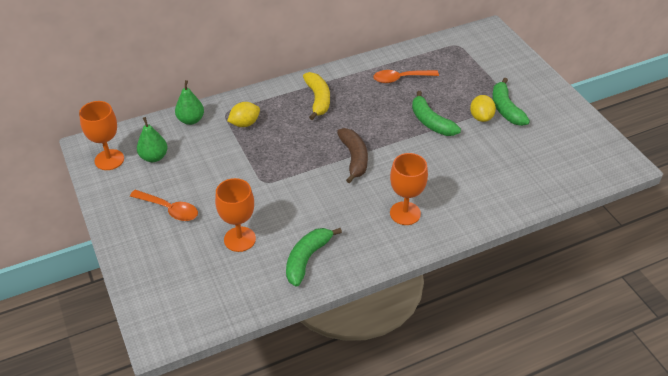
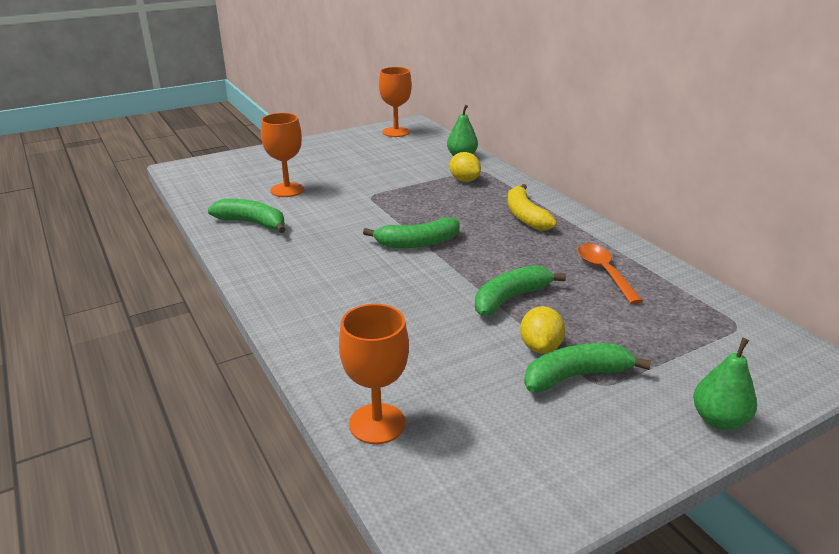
camera: 85 degrees right, 15 degrees down
(154, 157) = (402, 147): green pear -> green pear (718, 420)
(169, 209) = (331, 159): orange spoon -> none
(318, 99) = (525, 216): yellow banana -> yellow banana turned 90 degrees clockwise
(354, 158) = (417, 243): brown banana -> green banana
(405, 213) = (317, 279): orange goblet -> orange goblet (377, 423)
(481, 117) = (540, 347): yellow lemon -> yellow lemon turned 75 degrees counterclockwise

